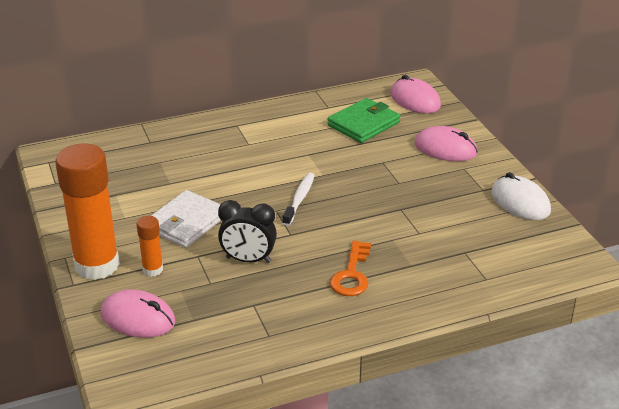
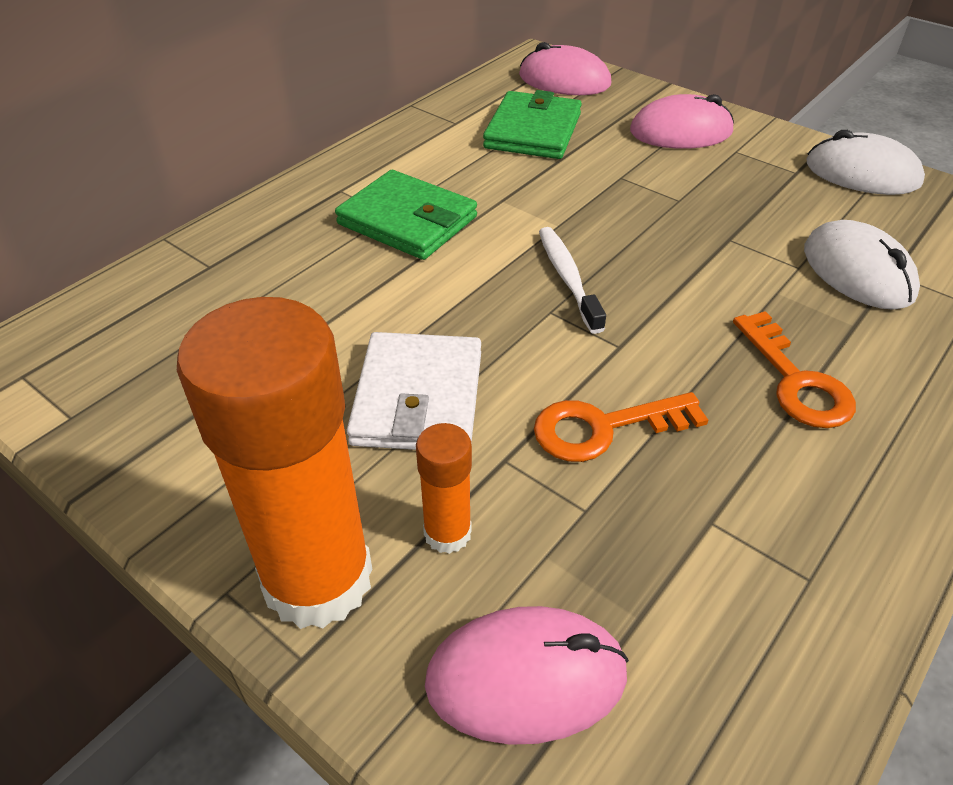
camera: 30 degrees left, 10 degrees up
(248, 260) = (604, 427): black clock -> orange key
(253, 149) = (407, 220): none -> green wallet
(446, 245) = (857, 272): none -> white mouse

